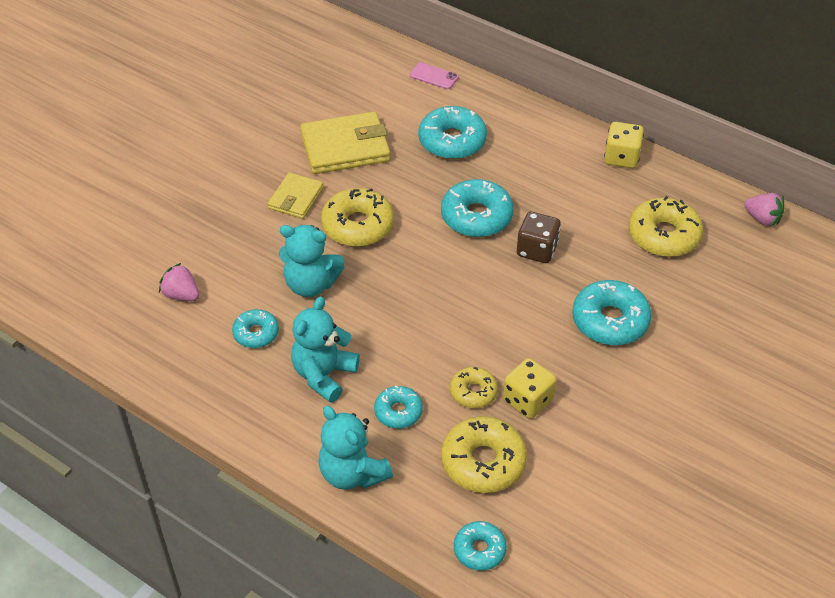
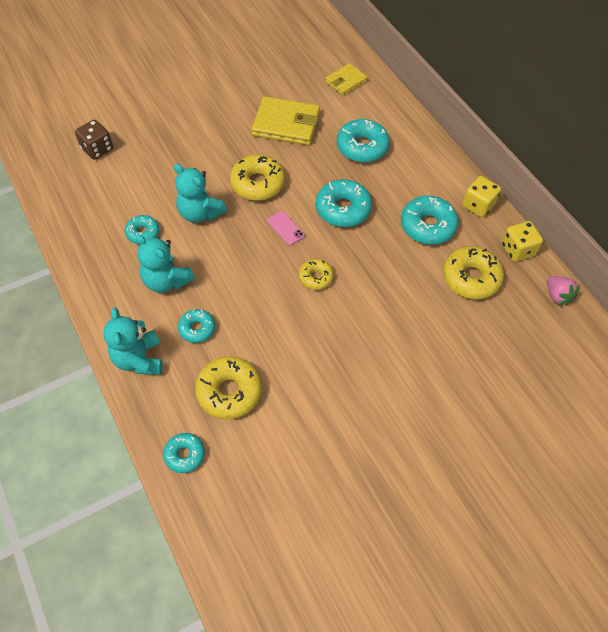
camera: 25 degrees right, 10 degrees up
(181, 295) = (115, 187): pink strawberry -> none
(296, 198) = (230, 148): yellow wallet -> yellow wallet (346, 81)
(324, 375) = (166, 281): turquoise teddy bear -> turquoise teddy bear turned 105 degrees counterclockwise
(434, 76) = (380, 95): pink phone -> pink phone (285, 228)
(473, 392) = (256, 337): yellow donut -> yellow donut (315, 277)
(528, 400) = (289, 360): yellow dice -> yellow dice (517, 250)
(537, 250) = (369, 251): brown dice -> brown dice (97, 149)
(610, 321) = (387, 326): turquoise donut -> turquoise donut (427, 226)

